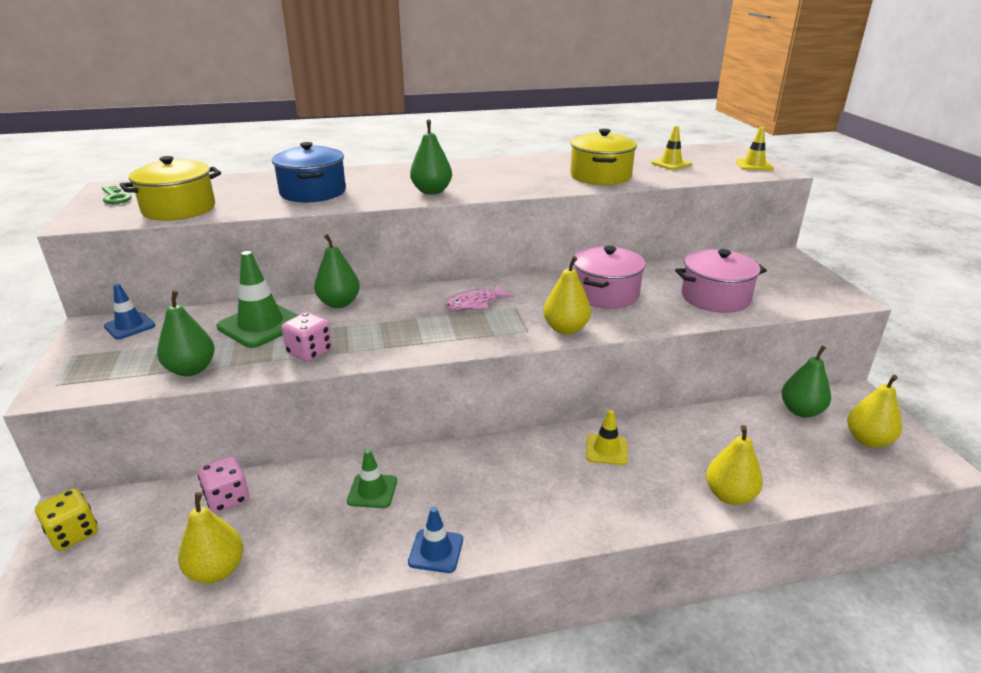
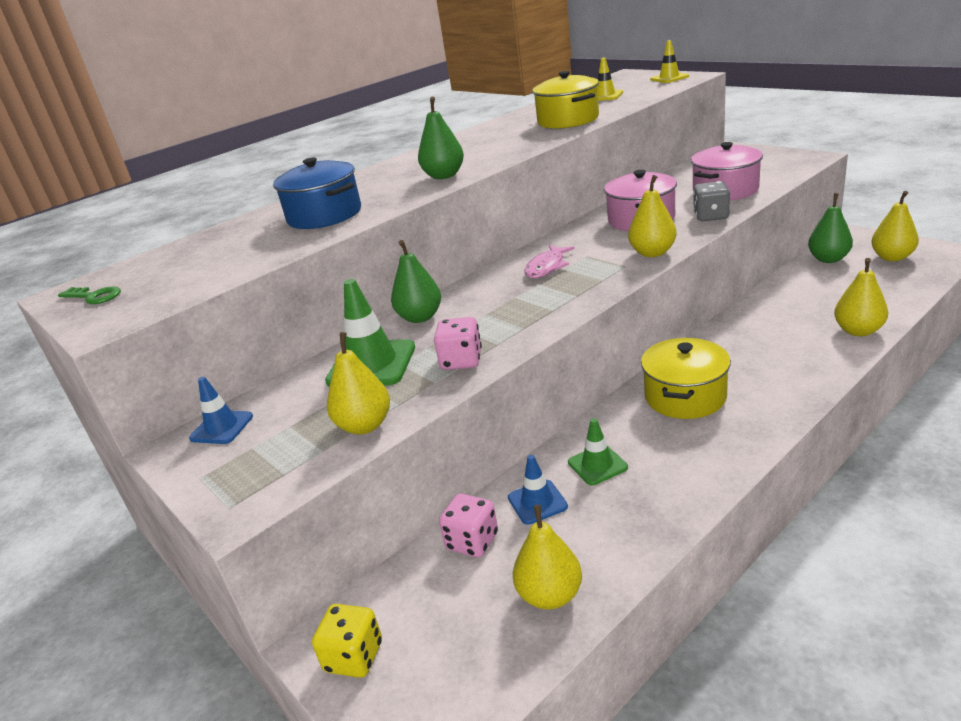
camera: 25 degrees left, 0 degrees up
(179, 209) = (203, 276): yellow pot -> yellow pot (685, 396)
(191, 369) = (365, 425): green pear -> yellow pear
(436, 551) = (712, 474): blue traffic cone -> blue traffic cone (537, 502)
(606, 450) = (736, 345): yellow traffic cone -> none
(663, 317) = (711, 216): none -> grey dice

